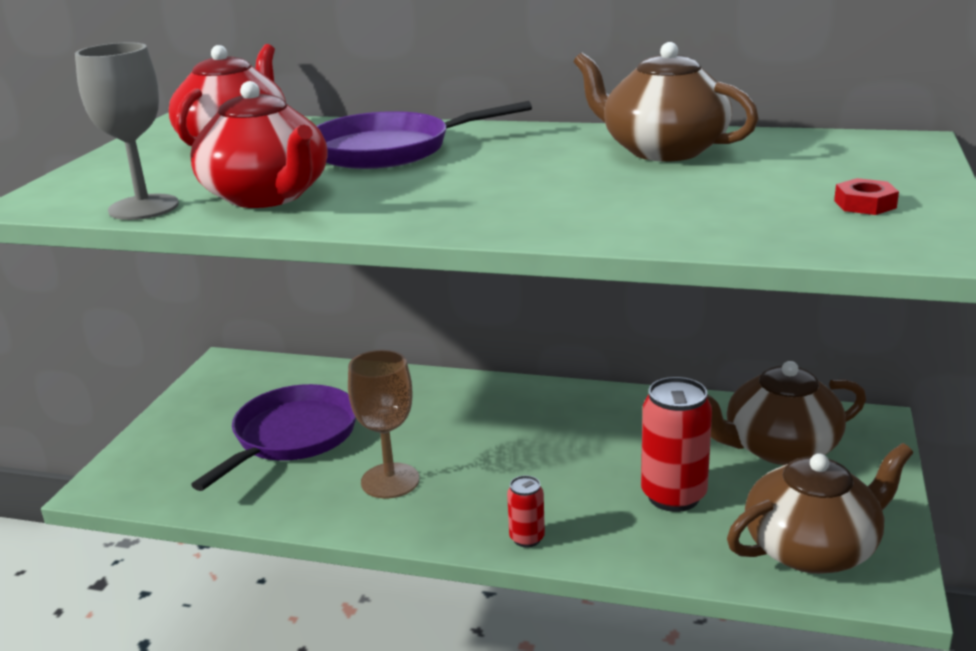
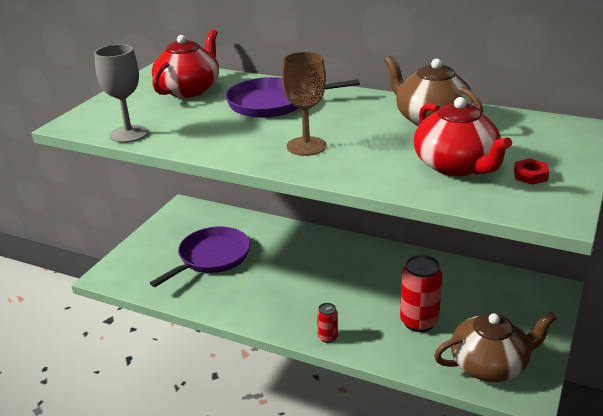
camera: 10 degrees right, 5 degrees up
(267, 196) = (196, 133): red teapot -> red teapot (456, 166)
(390, 481) = (260, 292): brown goblet -> brown goblet (306, 146)
(779, 448) = (492, 299): brown teapot -> none

